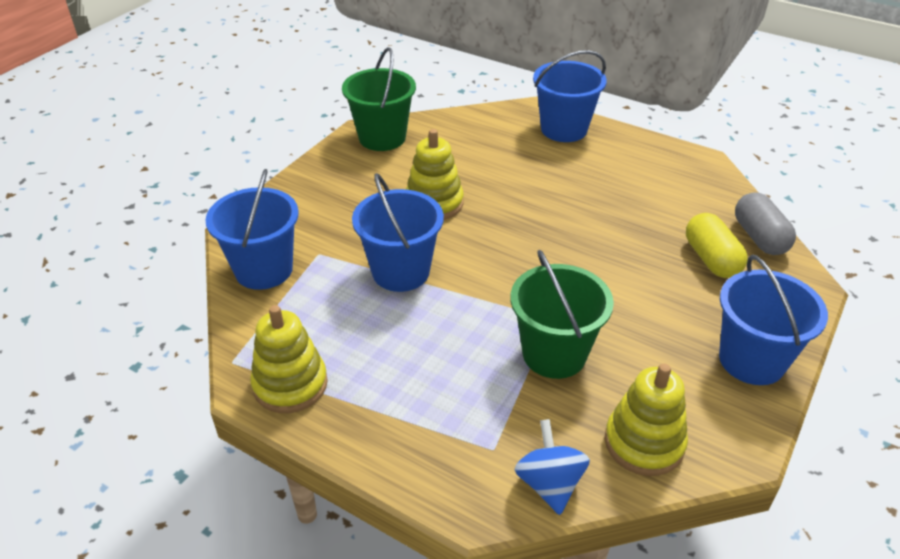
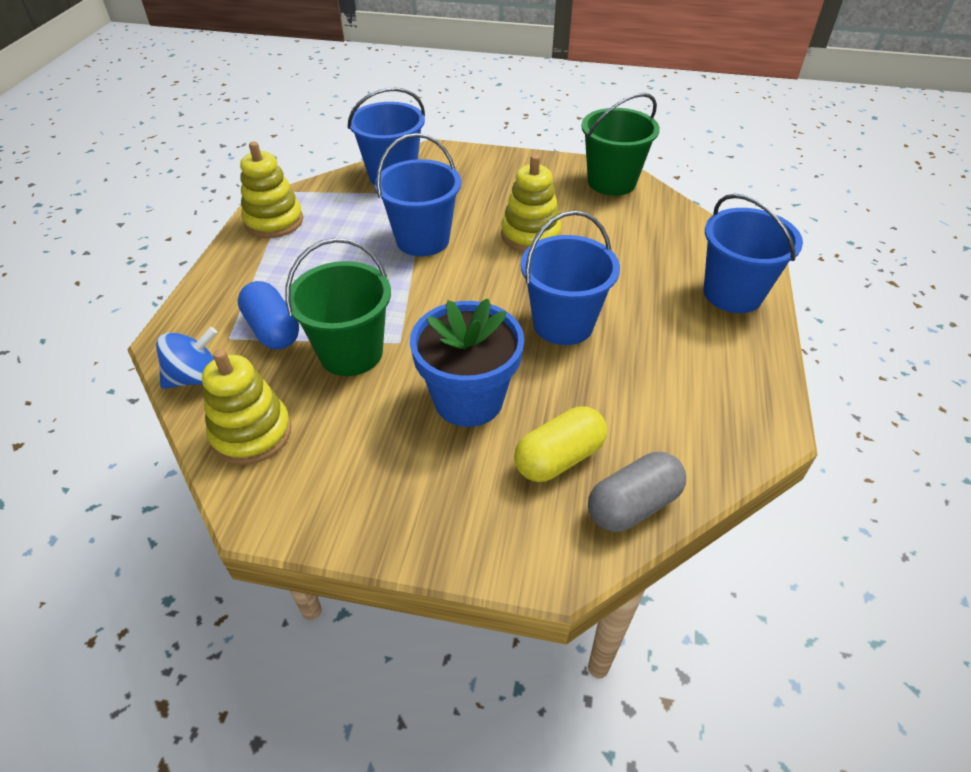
camera: 70 degrees right, 5 degrees up
(496, 409) = (273, 330): none -> blue capsule
(638, 291) = (468, 400): none -> blue flower pot
(751, 360) = (392, 512): blue bucket -> blue bucket (563, 324)

